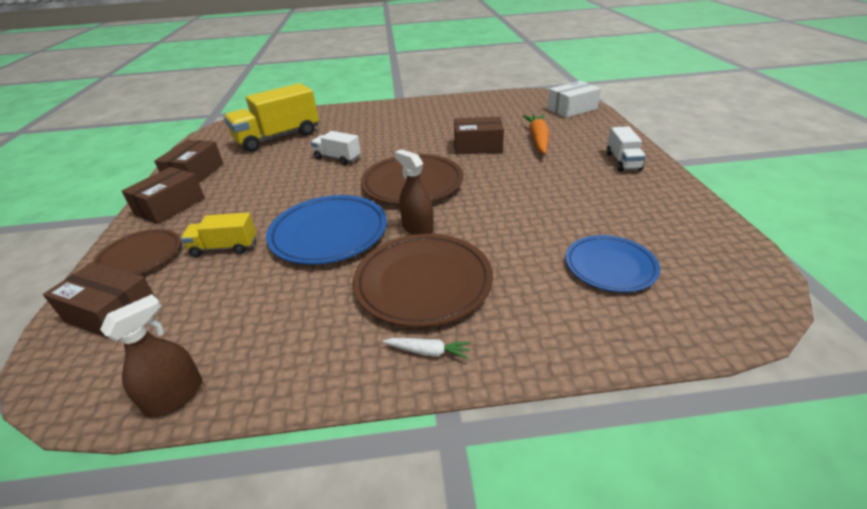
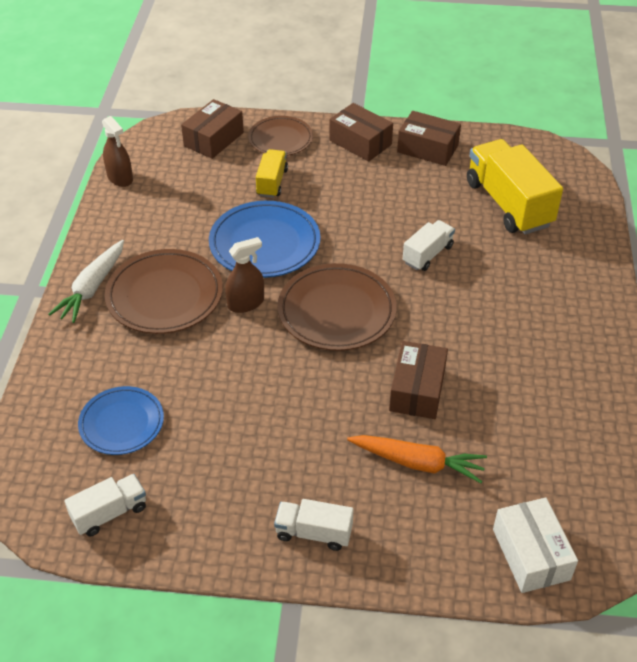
camera: 100 degrees right, 10 degrees up
(428, 352) = (92, 288): white carrot -> white carrot, size x1.91
(706, 247) = (110, 513): none -> white truck

